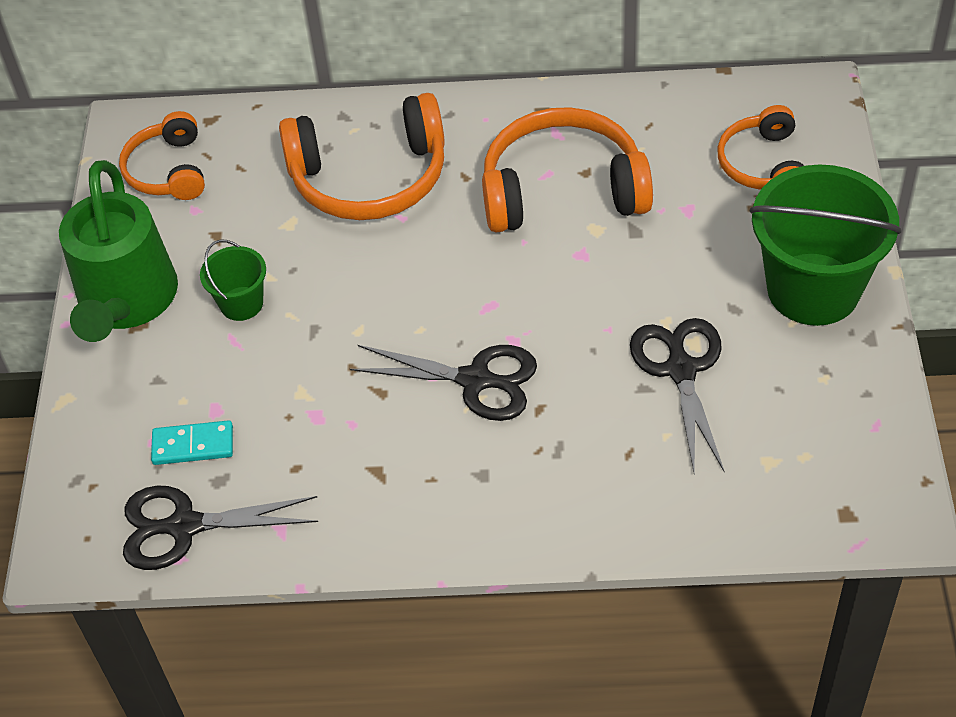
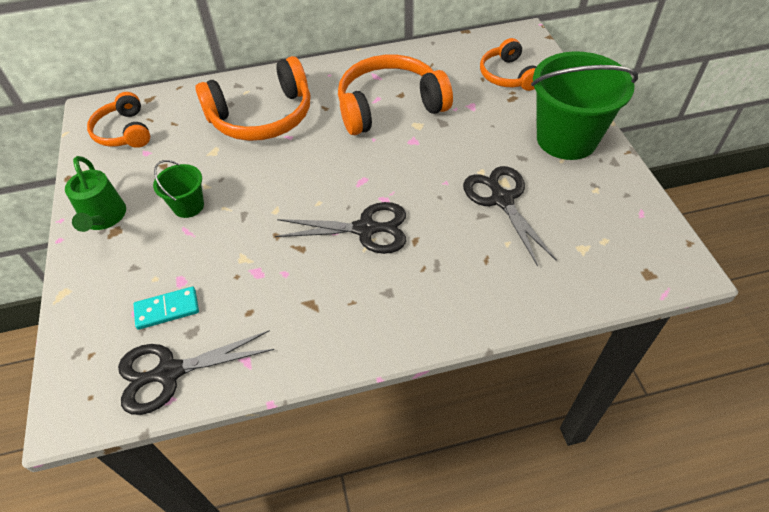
camera: 15 degrees left, 0 degrees up
(126, 302) = (103, 218): green watering can -> green watering can, size x0.61

